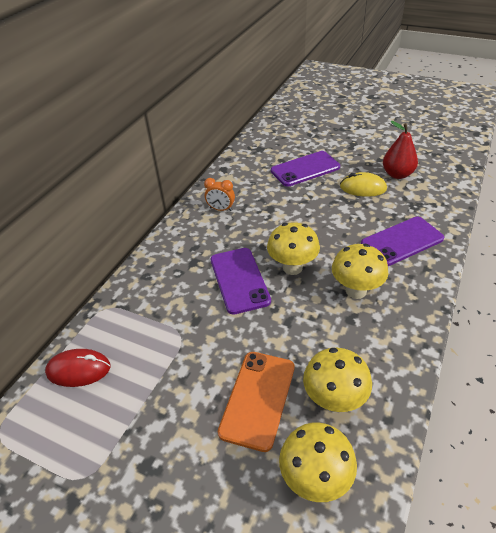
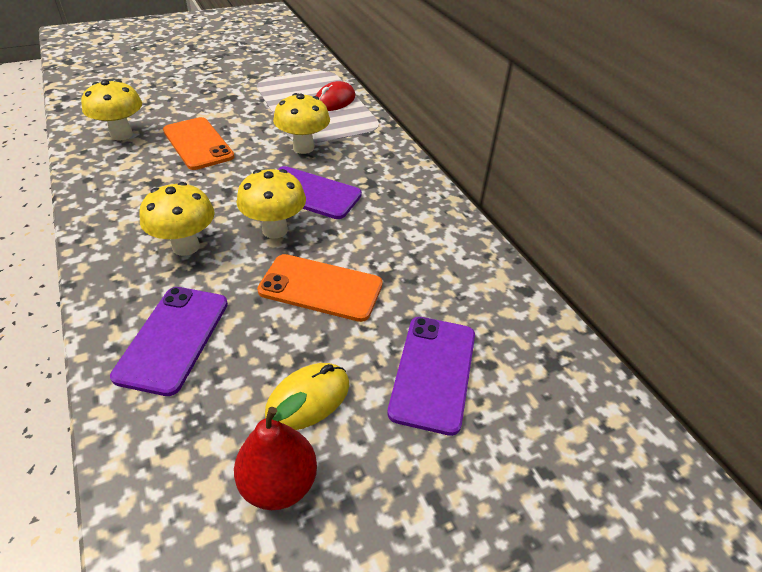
camera: 125 degrees right, 0 degrees up
(221, 209) = (433, 239): orange clock -> none
(307, 222) = (320, 288): none -> orange phone
(334, 400) = (139, 168): yellow mushroom -> yellow mushroom (303, 148)

